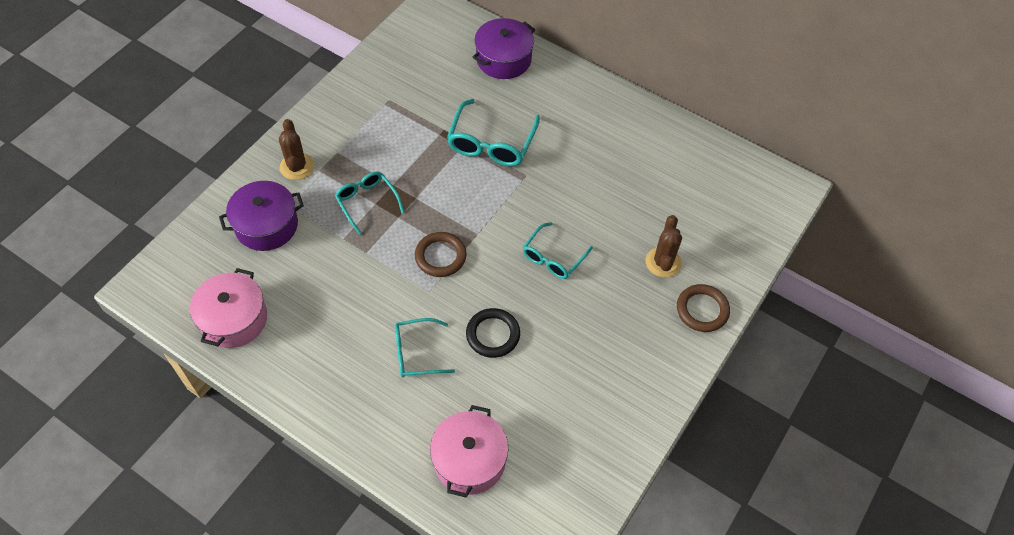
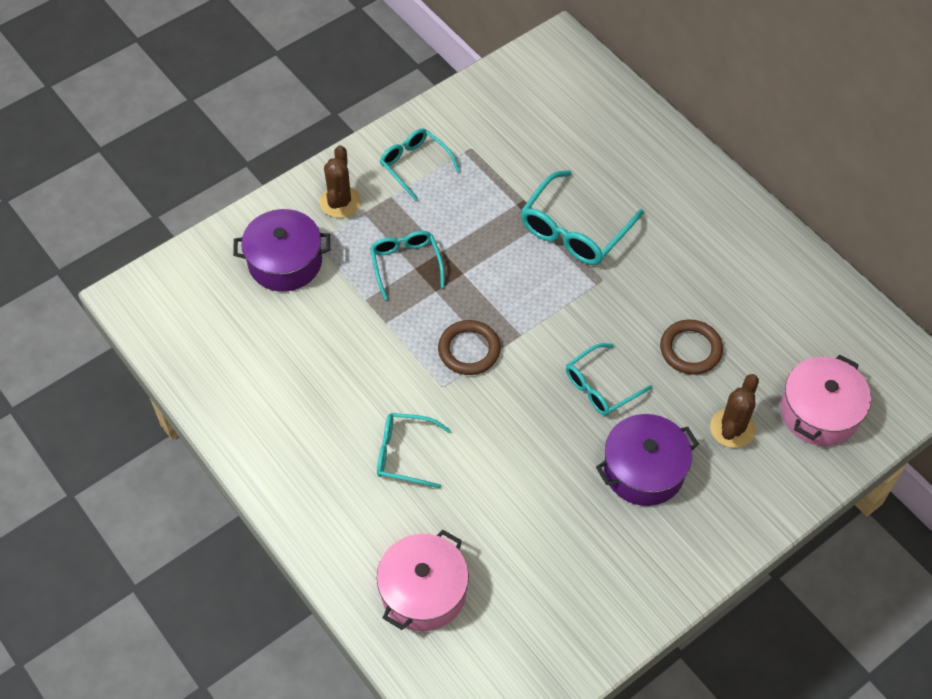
camera: 20 degrees right, 0 degrees up
(234, 319) = (217, 359): pink pot -> pink pot (819, 412)
(348, 123) = (415, 165): none -> turquoise glasses
(493, 334) = (498, 457): black ring -> none
(503, 59) = (625, 130): purple pot -> purple pot (643, 470)
(702, 310) = (759, 499): brown ring -> brown ring (690, 349)

